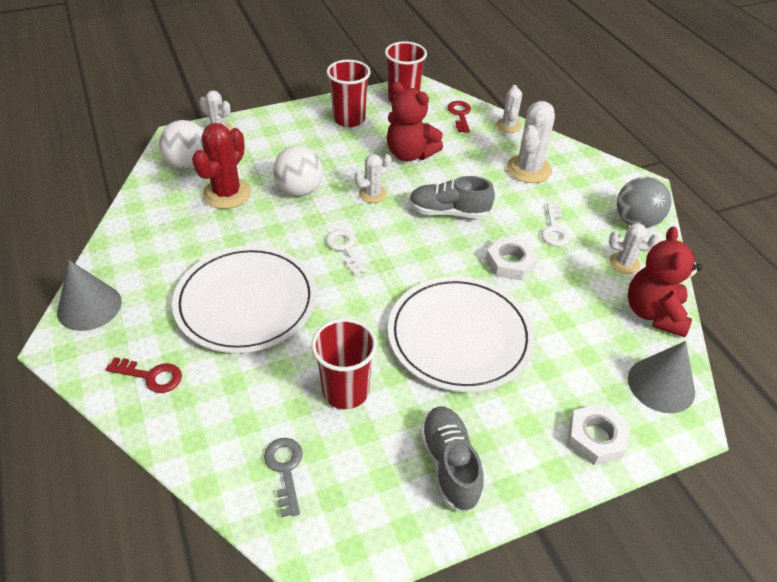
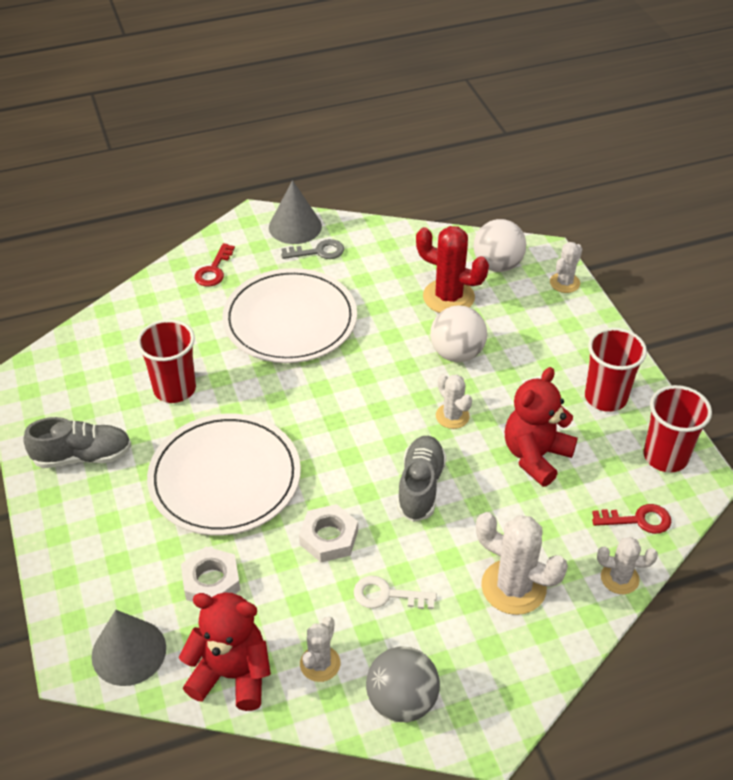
camera: 95 degrees right, 0 degrees up
(285, 469) = (106, 352): grey key -> grey key (318, 252)
(345, 249) = (359, 390): white key -> none
(595, 438) = (80, 573): white nut -> white nut (211, 581)

